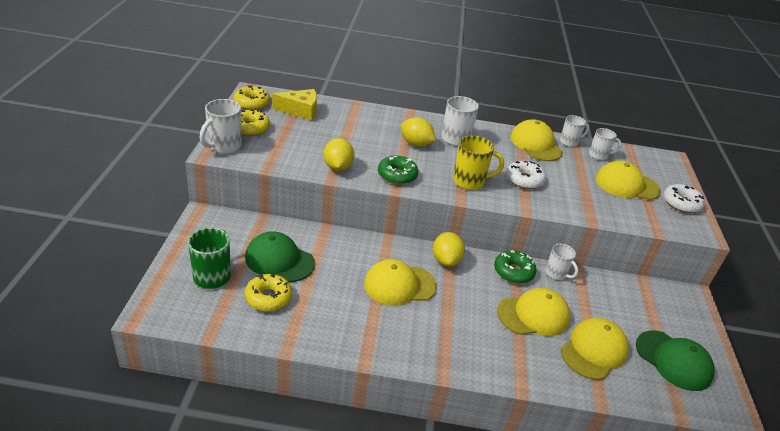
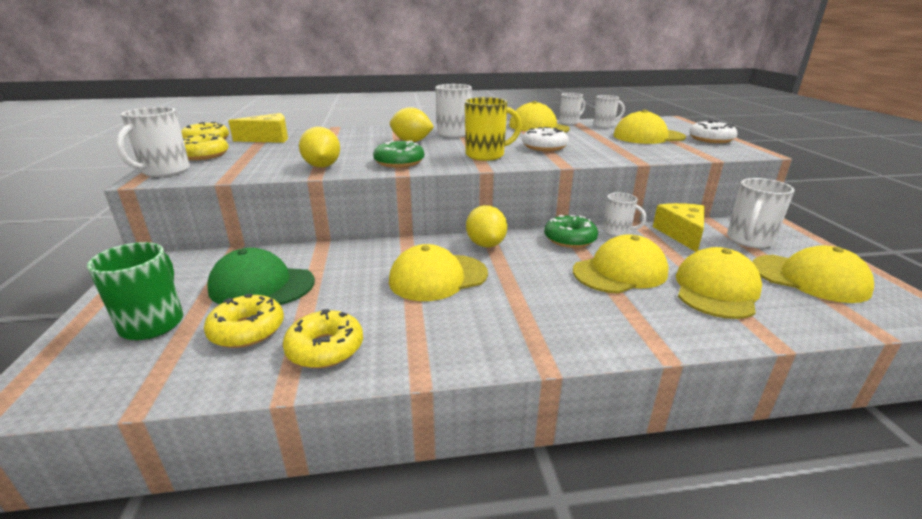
camera: 10 degrees left, 10 degrees down
(313, 325) = (325, 348): none -> yellow donut
(607, 290) = (681, 234): none -> yellow cheese
(658, 311) = (749, 240): none -> white mug
(673, 360) = (809, 278): green cap -> yellow cap

